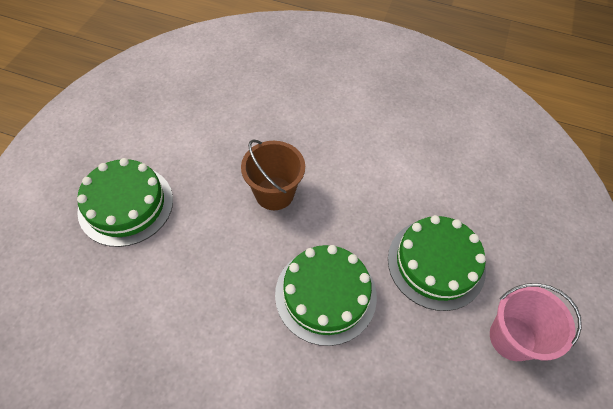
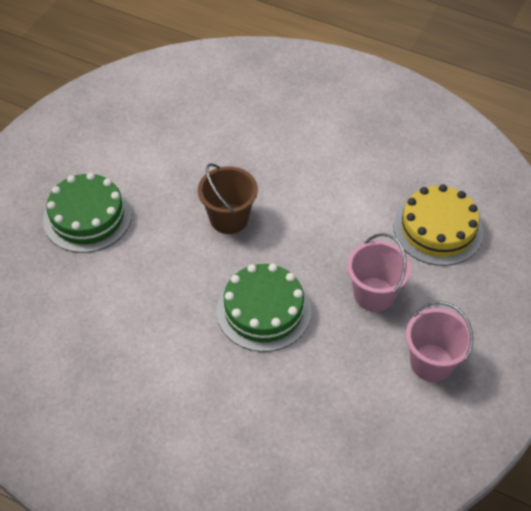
camera: 10 degrees right, 5 degrees down
(436, 263) = (374, 294): green cake -> pink bucket
(482, 186) = (438, 229): none -> yellow cake

